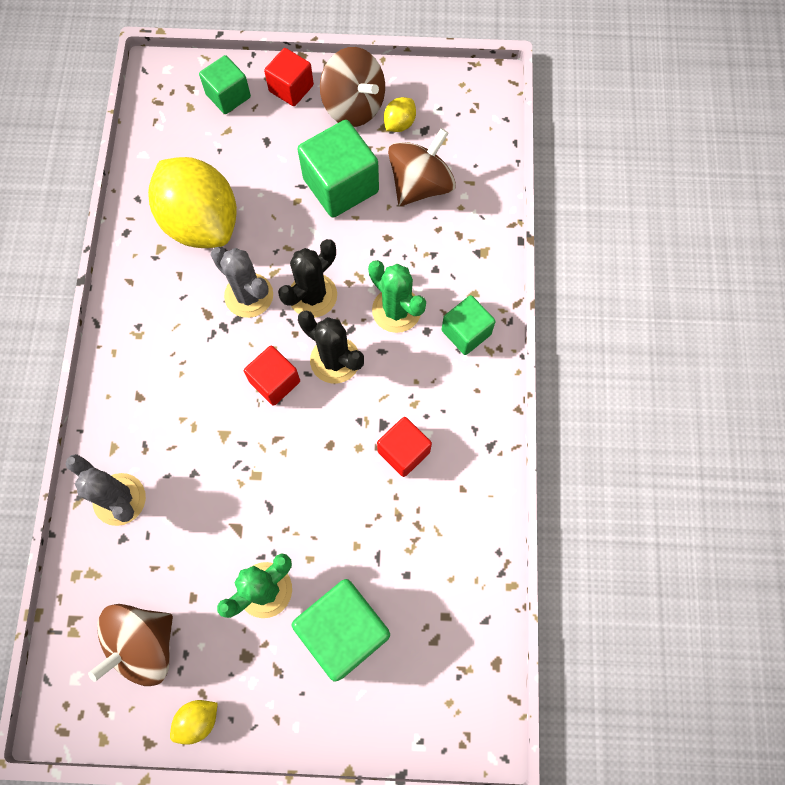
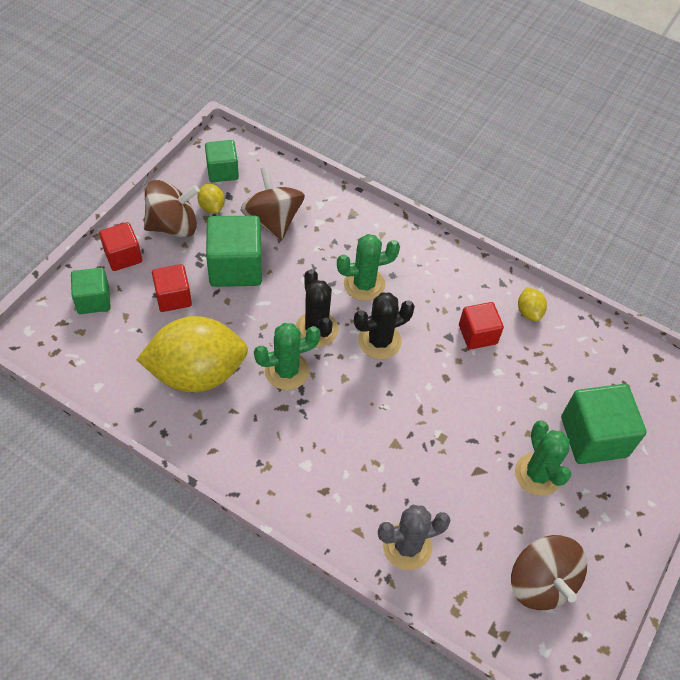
camera: 65 degrees left, 15 degrees down
(198, 720) = (618, 569): yellow lemon -> yellow lemon (529, 312)
(249, 295) = (287, 371): grey cactus -> green cactus
(275, 381) = (372, 388): red cube -> red cube (173, 297)
(466, 332) = (409, 253): green cube -> green cube (222, 171)

